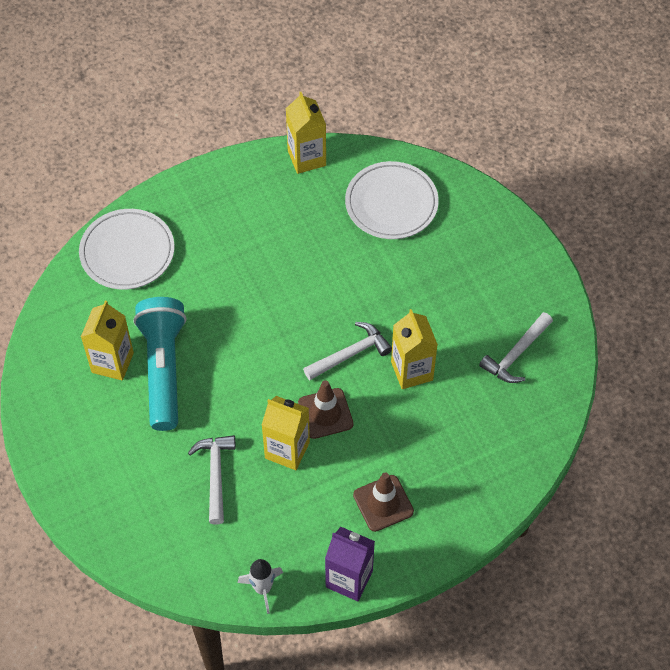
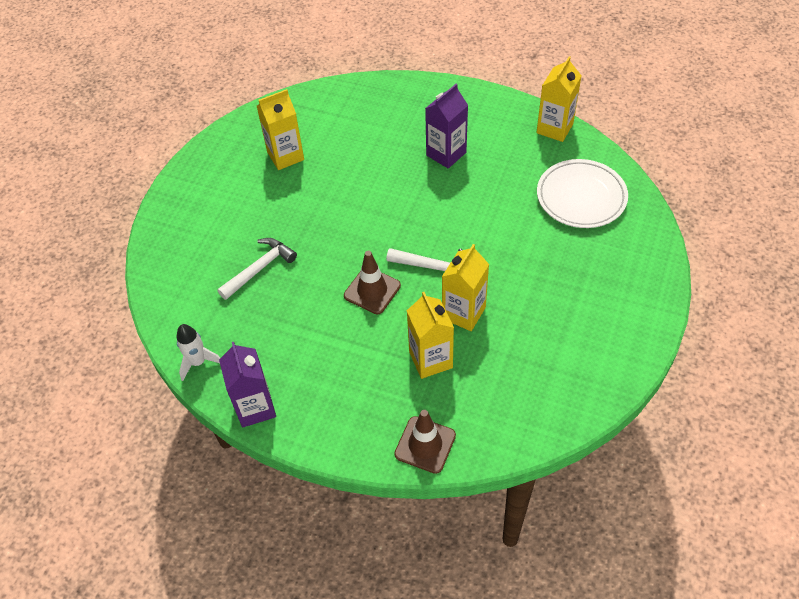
camera: 50 degrees right, 5 degrees down
(127, 252) = (372, 102): white plate -> none
(163, 369) = (309, 183): turquoise flashlight -> none
(246, 250) = (446, 154): none -> purple carton
(287, 450) = (320, 292): yellow carton -> yellow carton (430, 360)
(383, 503) = (337, 380): brown traffic cone -> brown traffic cone (425, 445)
(516, 354) = (555, 366): white hammer -> none

